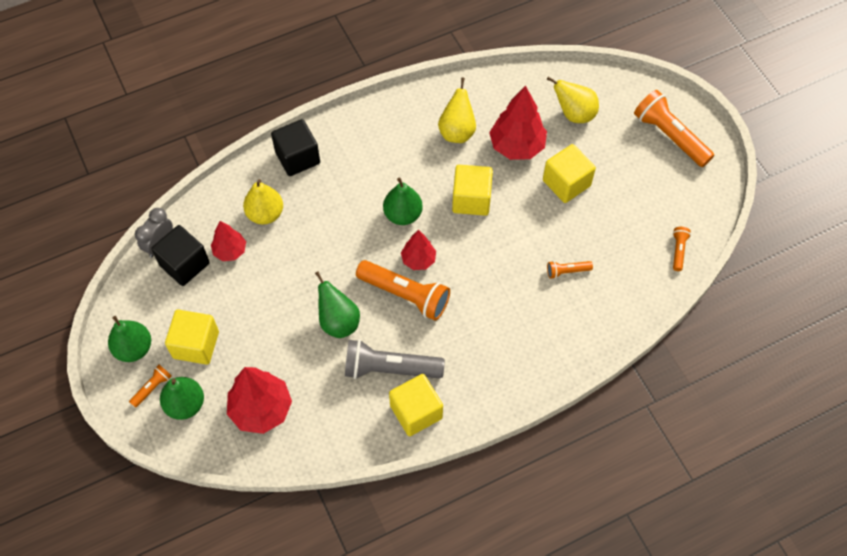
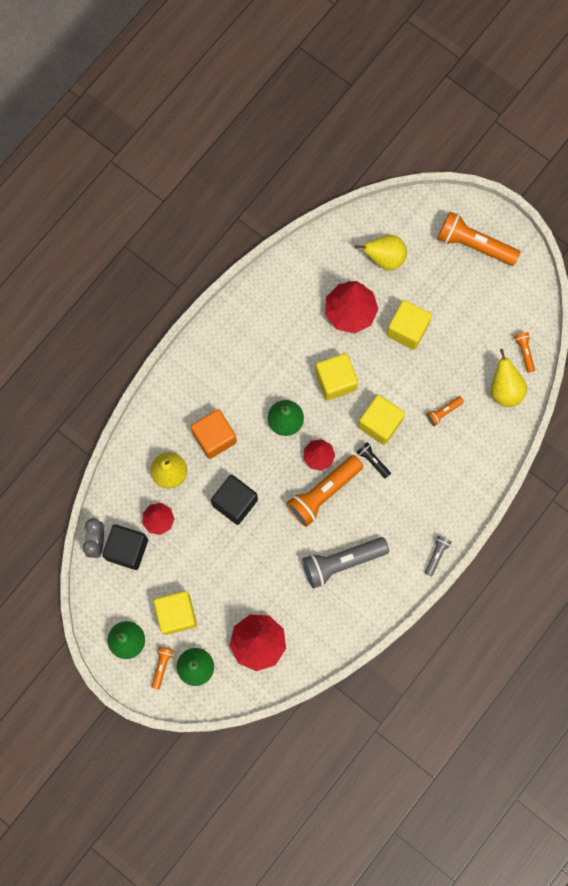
camera: 25 degrees left, 15 degrees up
(297, 157) = (169, 407): black cube -> black cube (235, 502)
(326, 201) = (214, 437): none -> orange cube
(338, 322) = (281, 541): green pear -> none
(405, 295) = (323, 493): orange flashlight -> orange flashlight turned 135 degrees clockwise
(416, 412) = (380, 588): yellow cube -> yellow cube (380, 423)
(457, 132) = (293, 320): yellow pear -> yellow pear (504, 389)
(471, 286) = (373, 461): none -> black flashlight
(493, 405) = (436, 555): none -> grey flashlight

